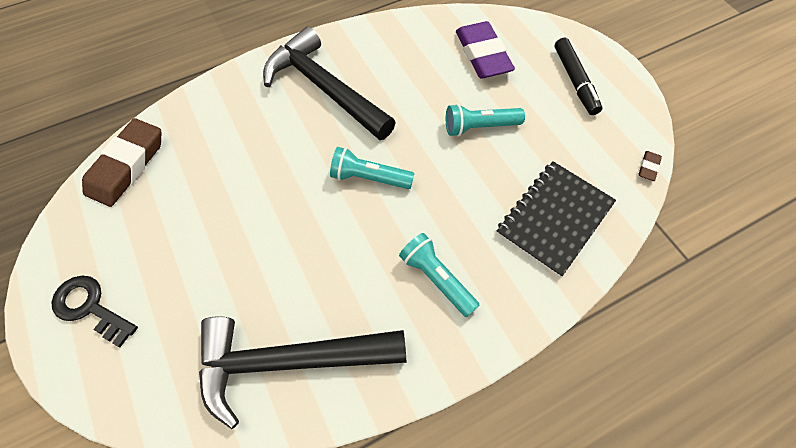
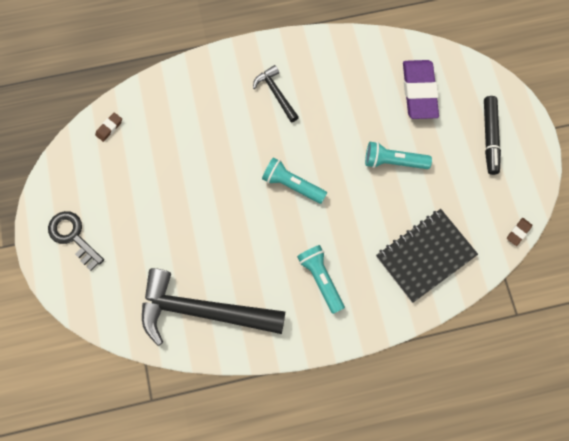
camera: 15 degrees right, 10 degrees up
(127, 166) = (109, 128): brown eraser -> brown eraser, size x0.42
(324, 88) = (276, 93): black hammer -> black hammer, size x0.48

